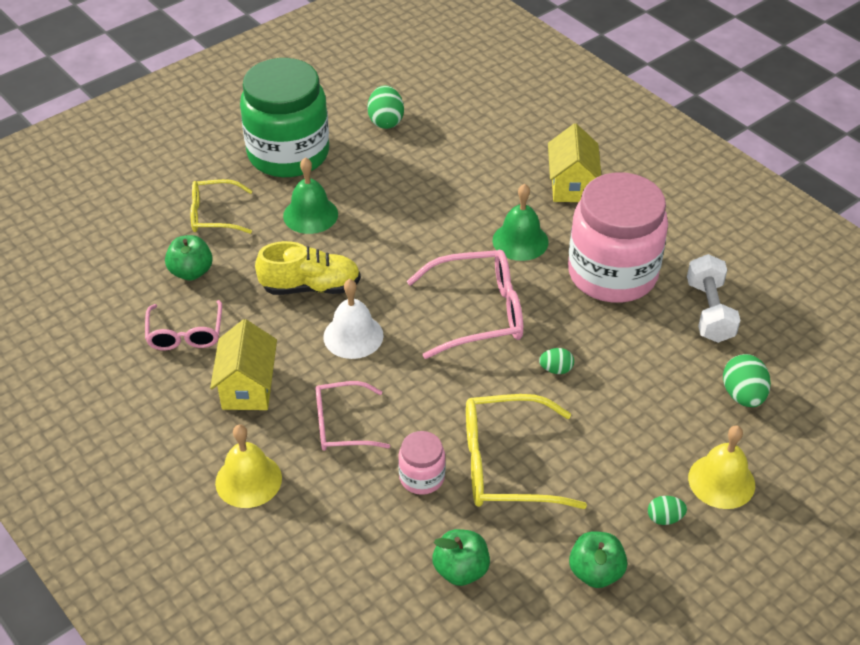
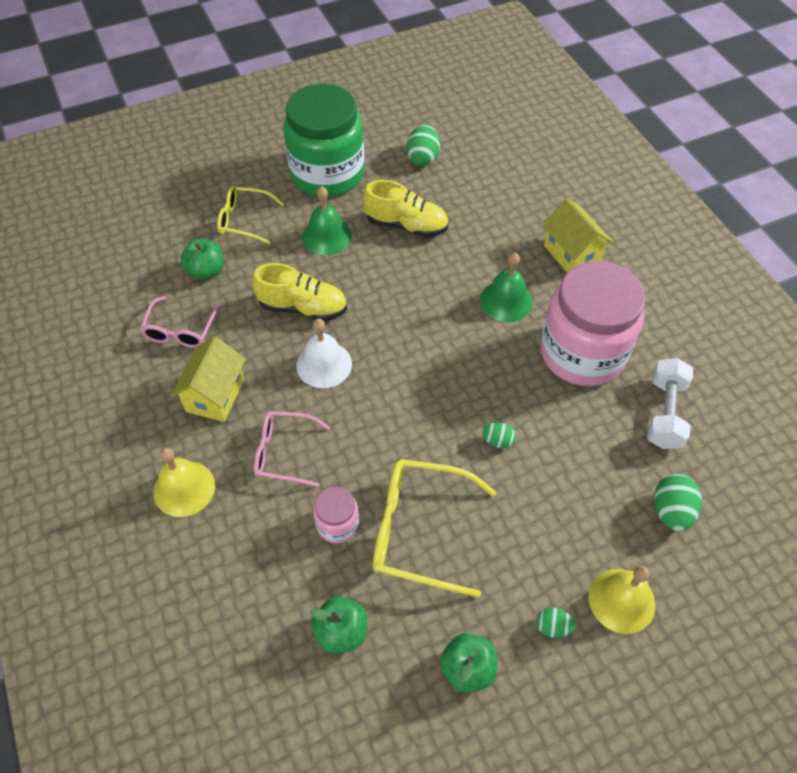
camera: 15 degrees right, 10 degrees up
(392, 189) = (406, 225): none -> yellow shoe
(478, 313) = (444, 366): pink glasses -> none
(571, 185) = (572, 254): yellow house -> yellow house turned 45 degrees counterclockwise

